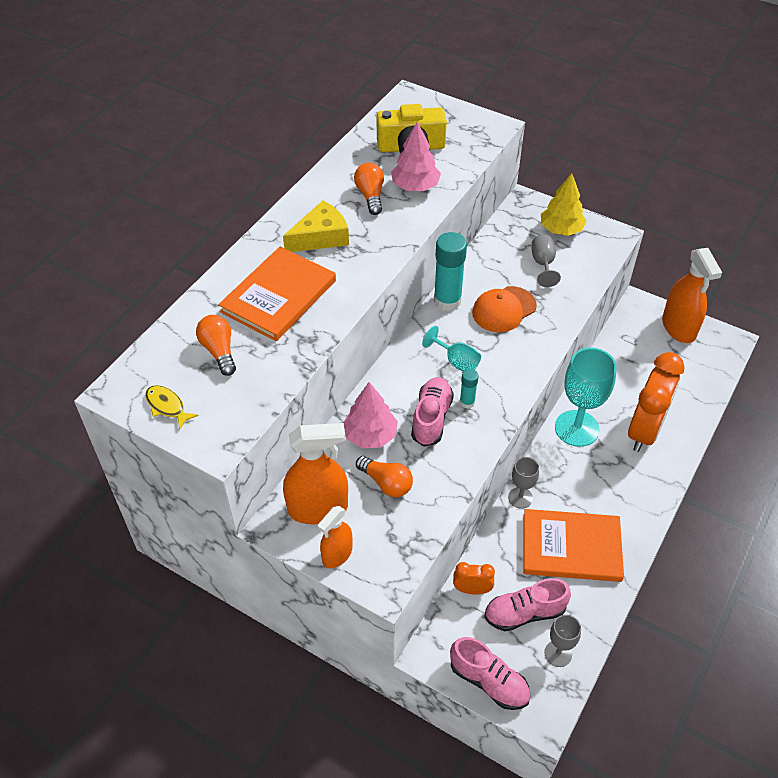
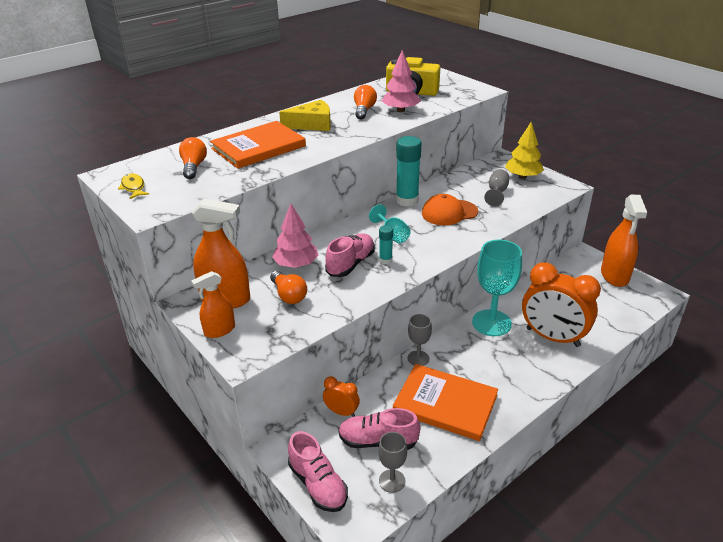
camera: 20 degrees right, 15 degrees down
(644, 431) = (552, 337): orange clock -> orange clock turned 75 degrees clockwise

